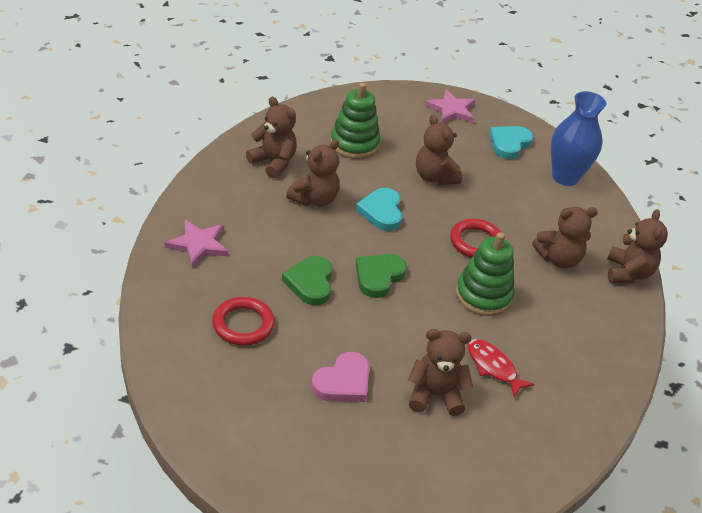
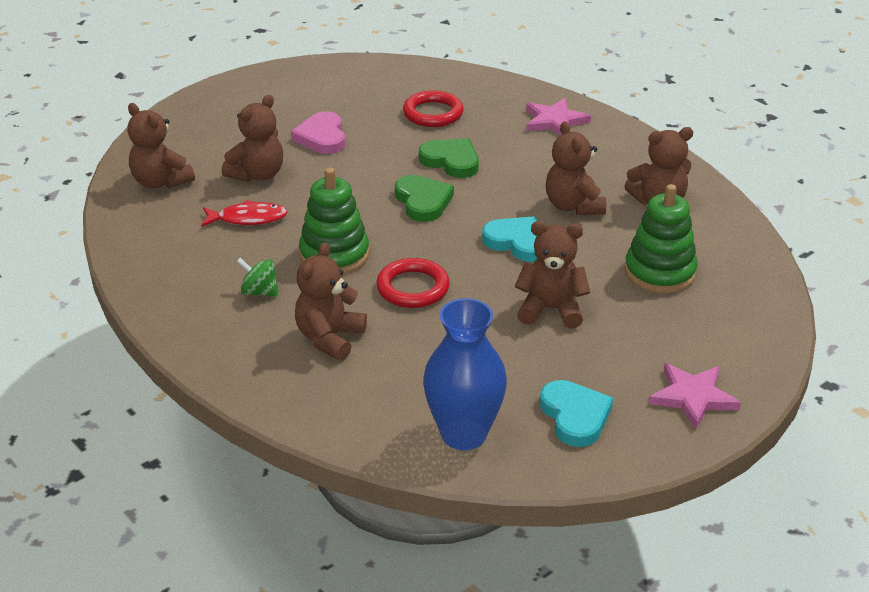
camera: 130 degrees right, 5 degrees down
(557, 314) = (259, 292): none -> green spinning top
(628, 273) = (254, 384): brown teddy bear -> brown teddy bear (161, 182)

